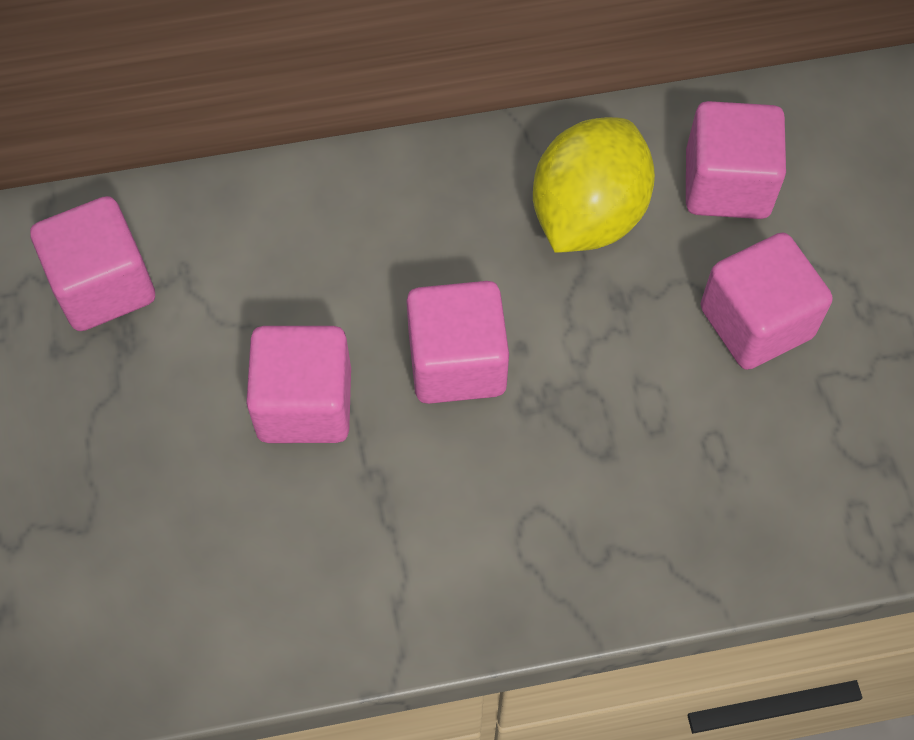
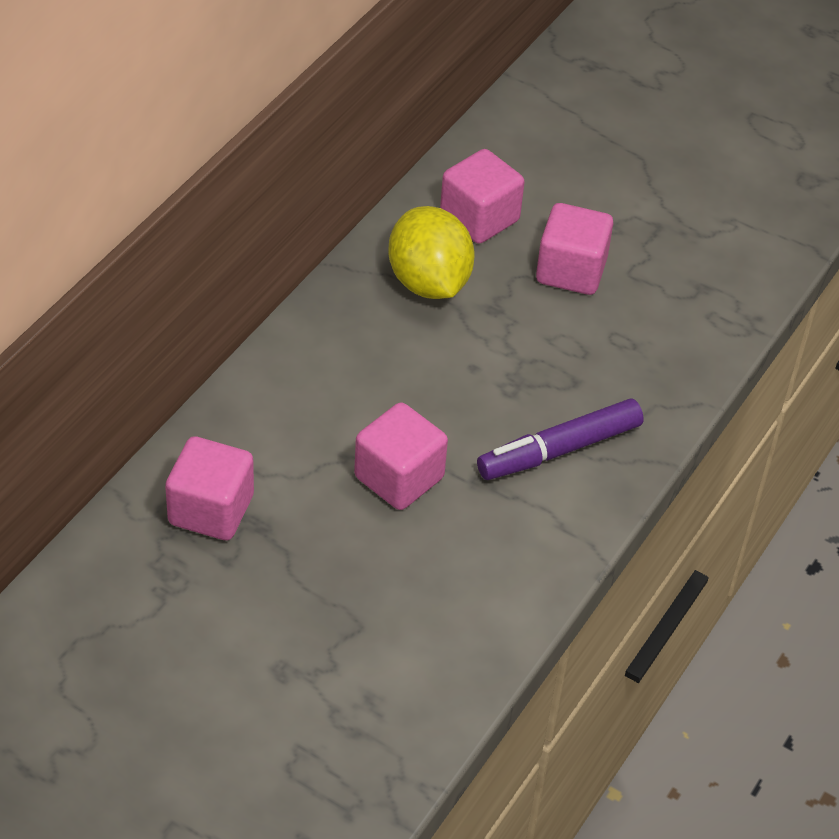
camera: 50 degrees left, 15 degrees down
(457, 363) = (451, 398): pink cube -> none
(496, 516) = (559, 450): none -> purple marker

